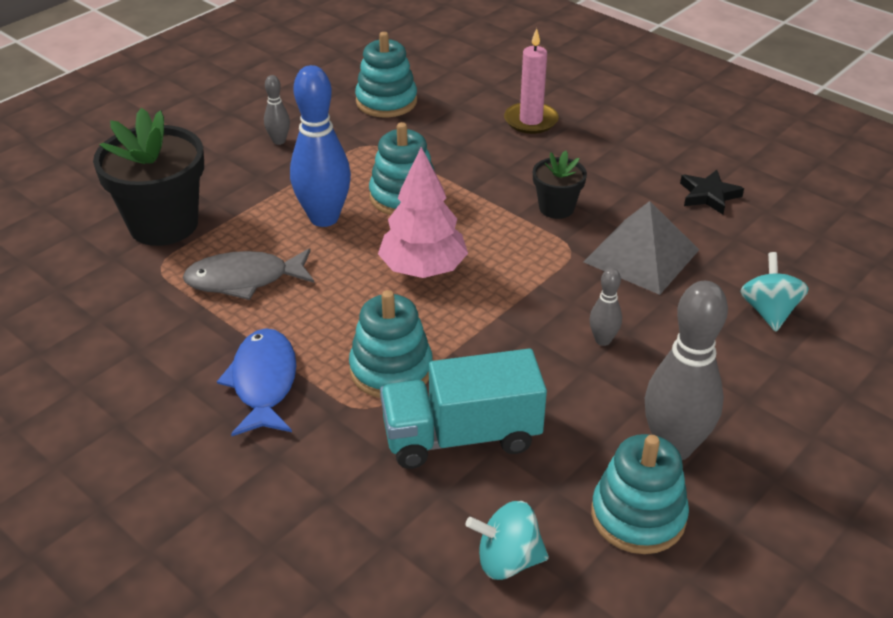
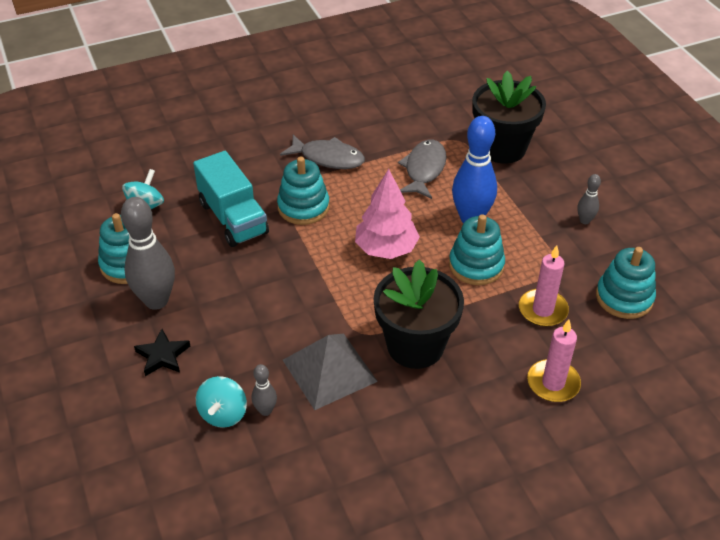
camera: 115 degrees right, 5 degrees up
(263, 382) = (328, 158): blue fish -> grey fish
(440, 142) = (543, 310): none -> pink candle
(461, 436) = (233, 218): turquoise truck -> turquoise truck turned 135 degrees clockwise
(556, 208) = (415, 346): black flower pot -> black flower pot, size x1.91
(603, 340) = (261, 308): grey bowling pin -> grey bowling pin (265, 410)
(709, 195) = (377, 456): black star -> black star (162, 356)
(769, 311) = (223, 414): turquoise spinning top -> turquoise spinning top turned 75 degrees clockwise

